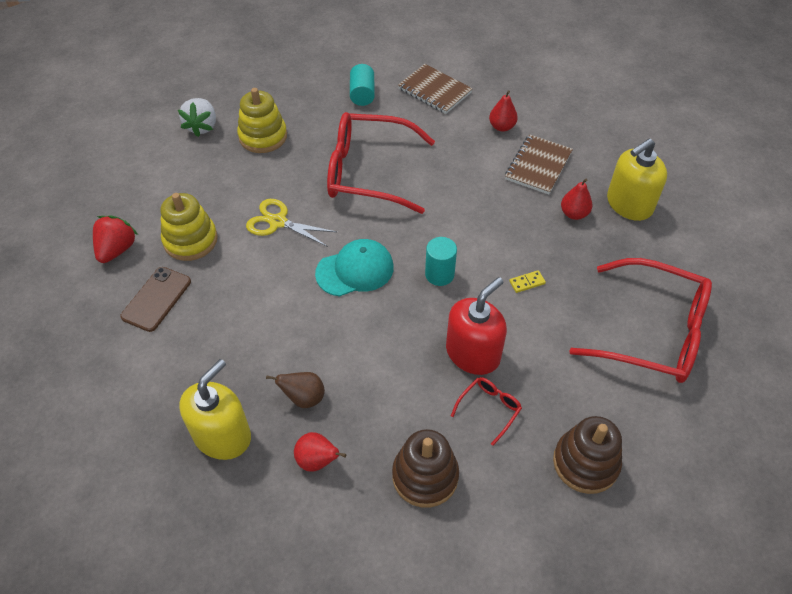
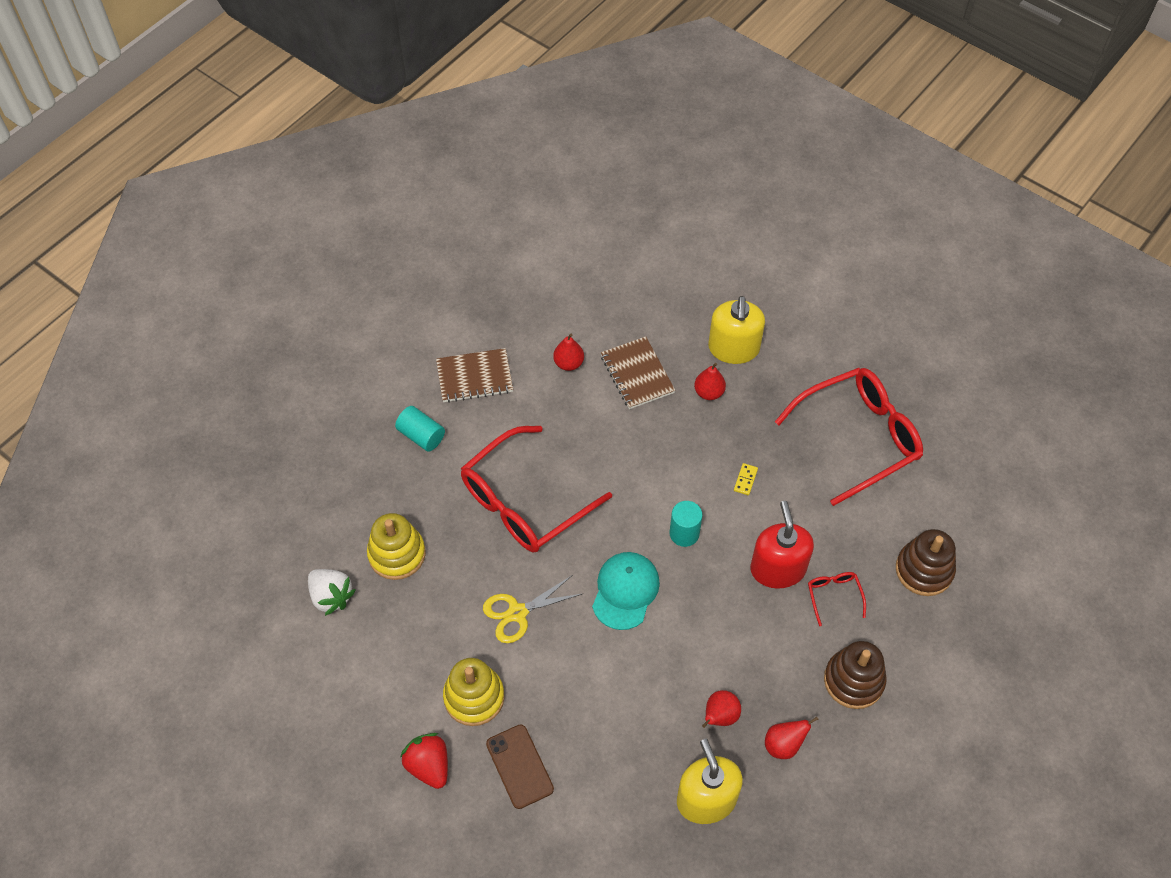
camera: 50 degrees left, 5 degrees up
(304, 398) = (719, 716): brown pear -> red pear

